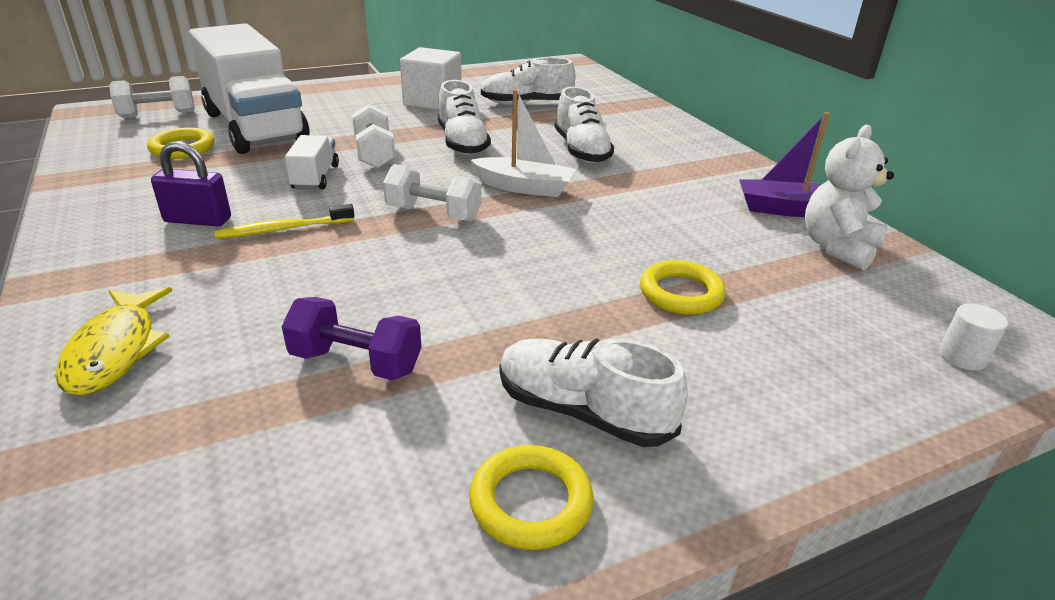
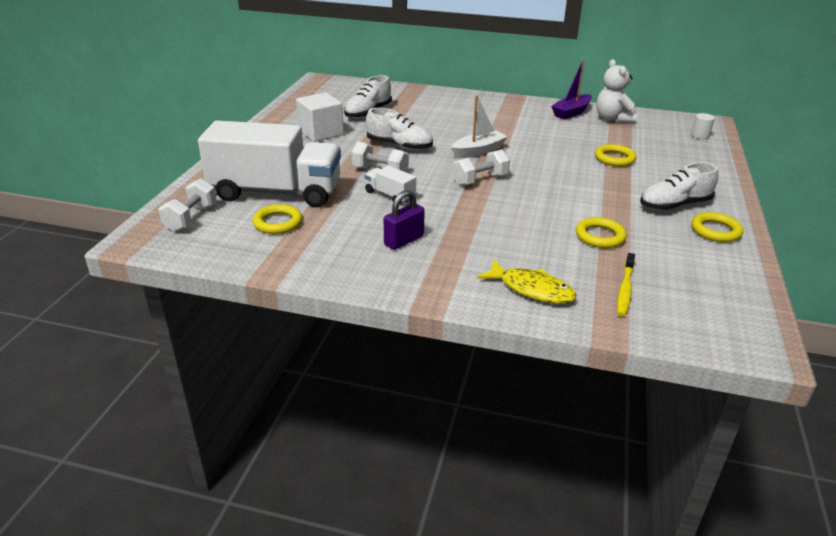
camera: 50 degrees left, 0 degrees up
(283, 229) = (448, 220): yellow toothbrush -> yellow toothbrush (625, 289)
(356, 362) = (600, 236): purple dumbbell -> yellow ring
(581, 150) = (453, 124): white shoe -> none

